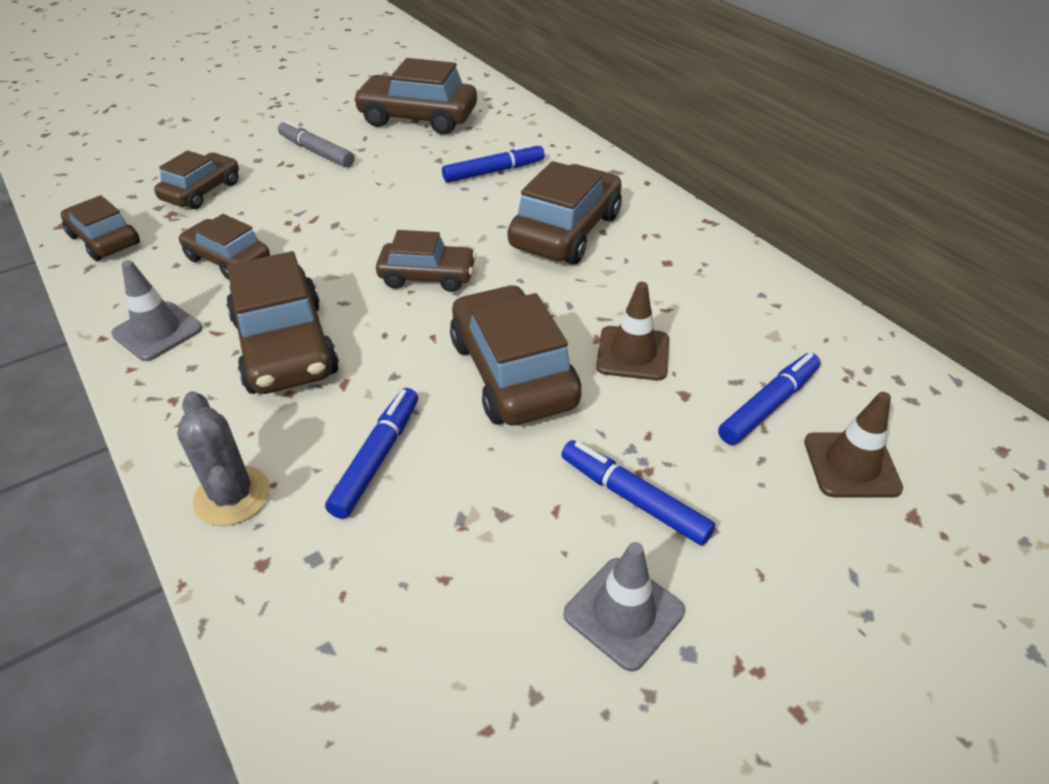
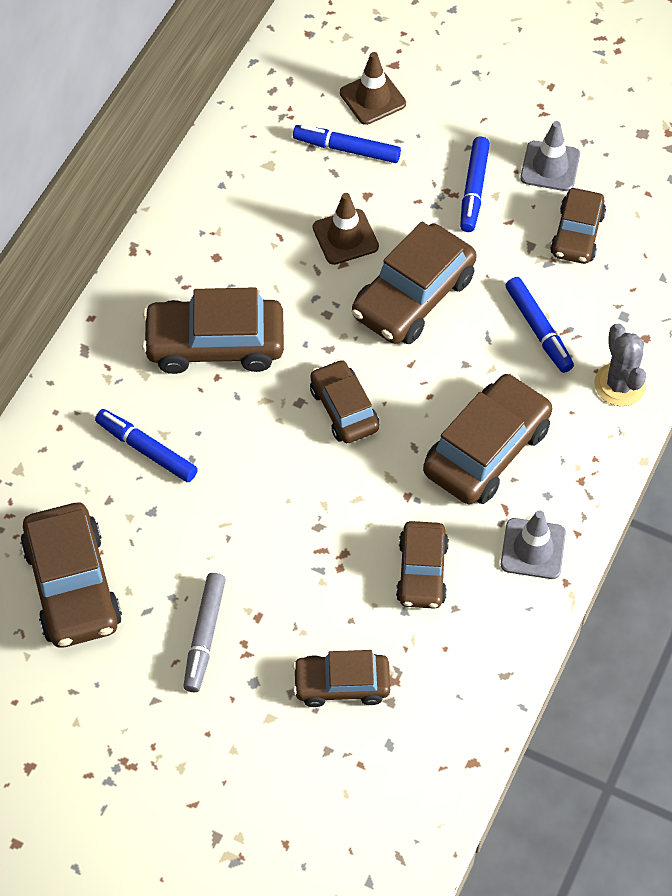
camera: 120 degrees left, 15 degrees up
(104, 240) = (465, 699): brown car -> brown car (577, 234)
(232, 496) = (620, 384): grey cactus -> grey cactus turned 45 degrees counterclockwise
(376, 458) = (538, 329): blue marker -> blue marker turned 105 degrees counterclockwise

